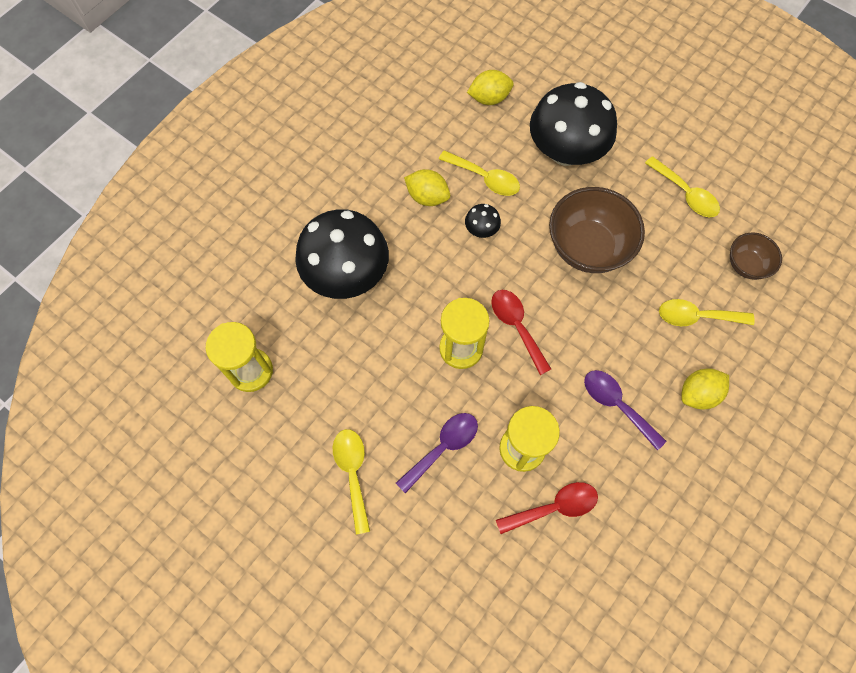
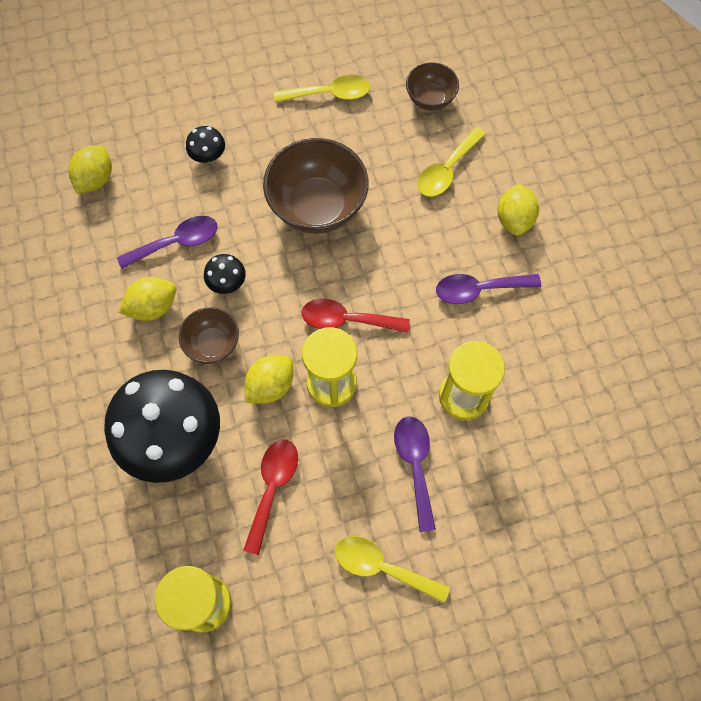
camera: 55 degrees left, 0 degrees up
(428, 309) = (270, 386): none -> yellow lemon
(430, 252) = (212, 344): none -> brown bowl
(485, 178) = (177, 242): yellow spoon -> purple spoon
(554, 507) = (533, 406): red spoon -> red spoon (272, 487)
(565, 151) = (208, 156): black mushroom -> black mushroom, size x0.41

